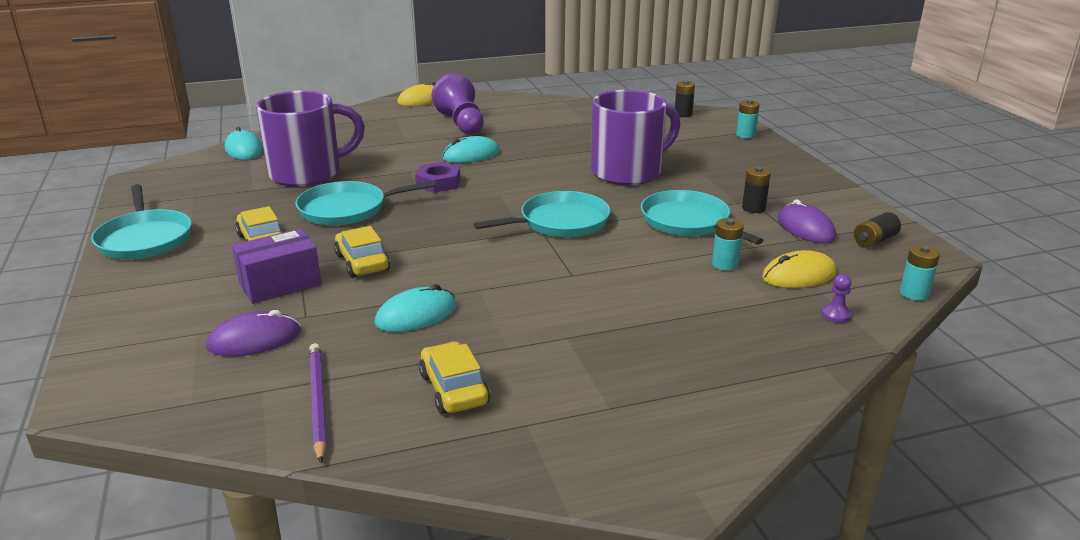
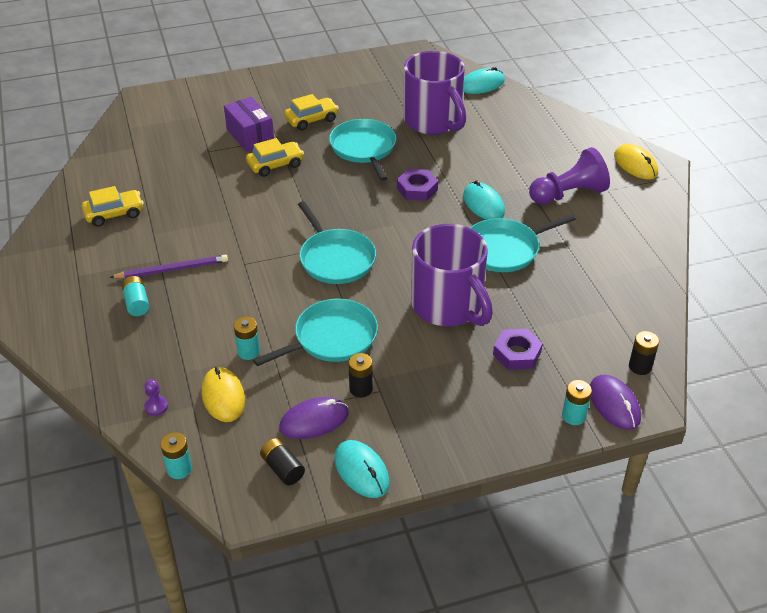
camera: 90 degrees right, 15 degrees up
(145, 238) = (320, 74): turquoise pan -> turquoise pan (505, 249)
(254, 339) = (185, 137): purple mouse -> purple mouse (614, 404)
(317, 401) = (117, 167): purple pencil -> purple pencil (172, 269)
(416, 315) = (200, 193): turquoise mouse -> turquoise mouse (361, 471)
(661, 346) = (137, 303): none -> turquoise battery
(682, 149) = (517, 353): none -> purple nut

